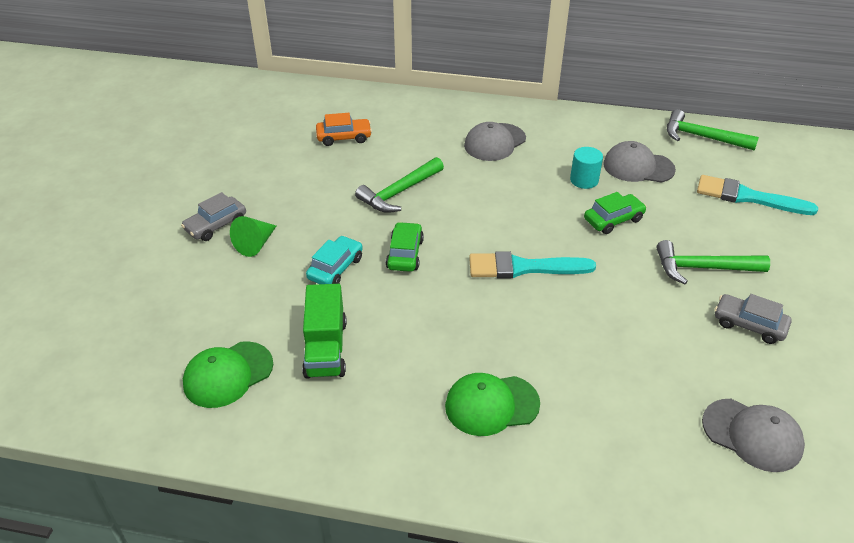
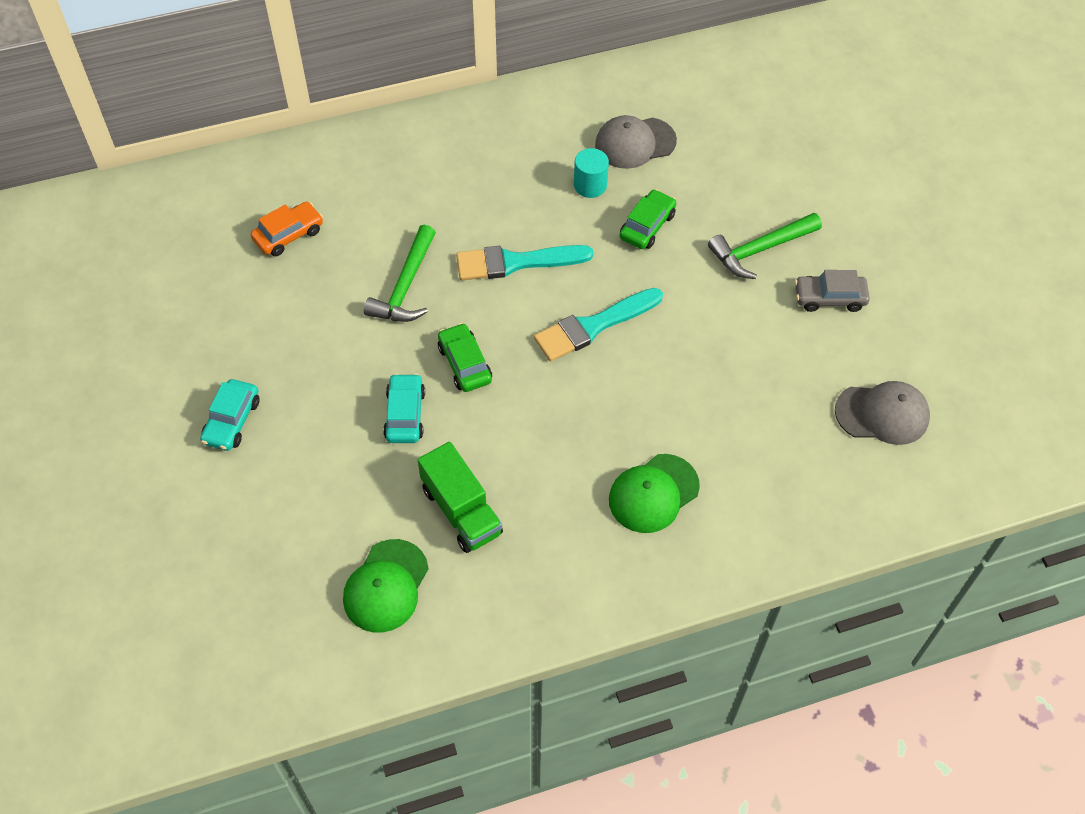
camera: 30 degrees left, 15 degrees up
(216, 225) = (232, 421): grey car -> turquoise car
(255, 244) = (296, 424): green cone -> none
(495, 142) = (465, 171): grey cap -> none
(702, 137) = (678, 73): green hammer -> none
(748, 197) = (760, 139): turquoise brush -> turquoise brush (516, 262)

